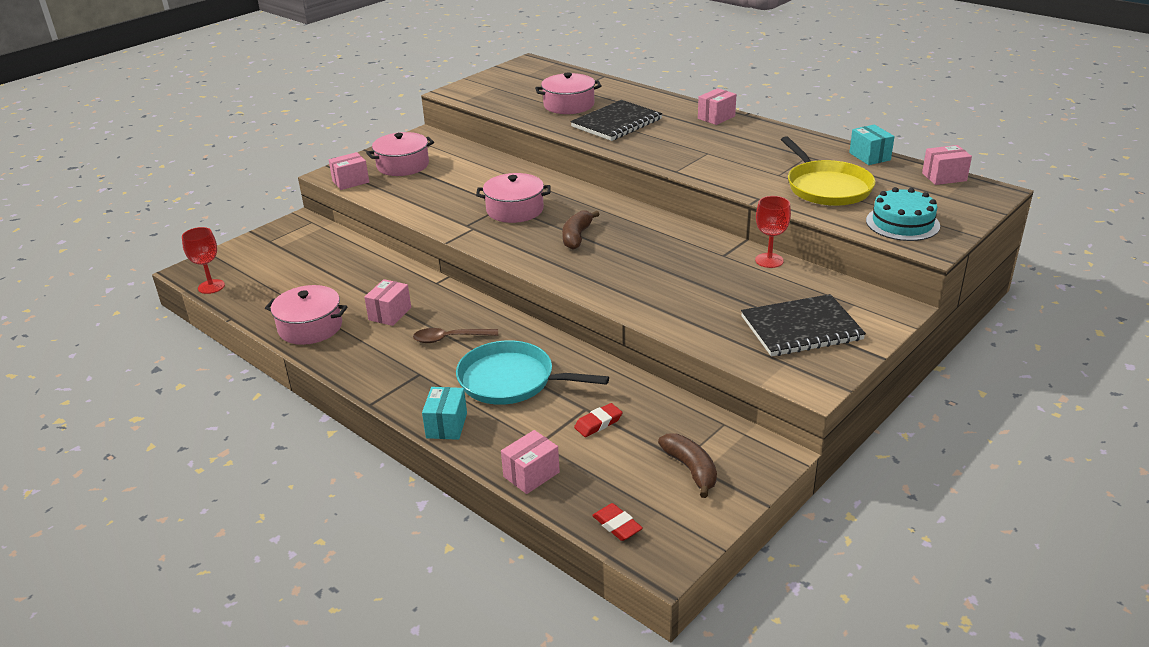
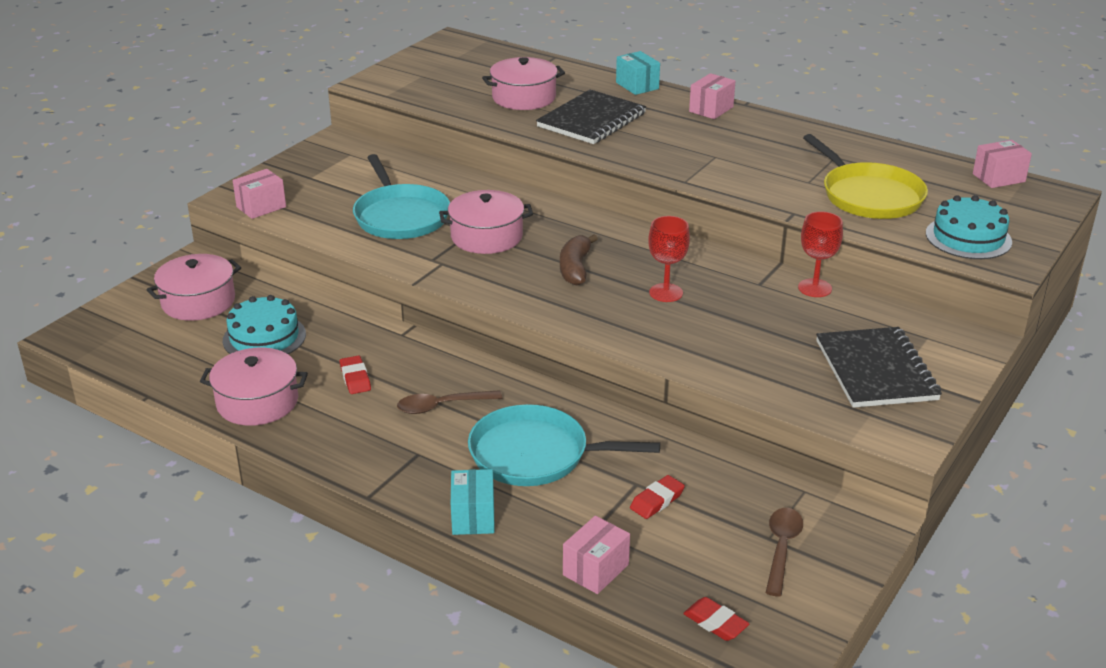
camera: 10 degrees left, 0 degrees up
(211, 286) = (106, 355): red goblet -> red goblet (666, 293)
(331, 279) = (264, 337): none -> turquoise cake
(390, 314) = (355, 378): pink box -> red eraser
(403, 165) = (322, 182): pink pot -> pink pot (198, 302)
(453, 192) = (400, 216): none -> turquoise pan
(690, 469) = (781, 549): brown banana -> brown spoon
(801, 328) = (875, 370): black notebook -> black notebook turned 75 degrees counterclockwise
(869, 156) = (907, 154): turquoise box -> turquoise box (637, 86)

